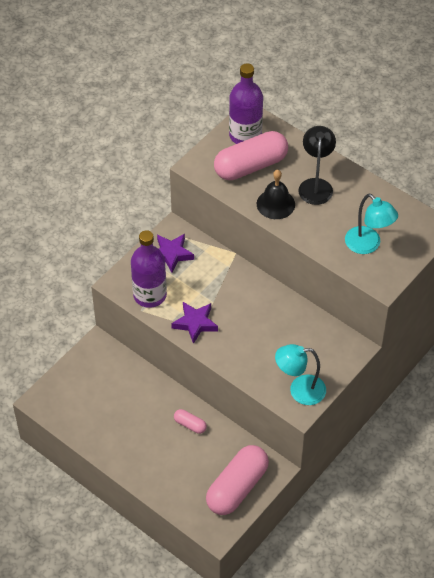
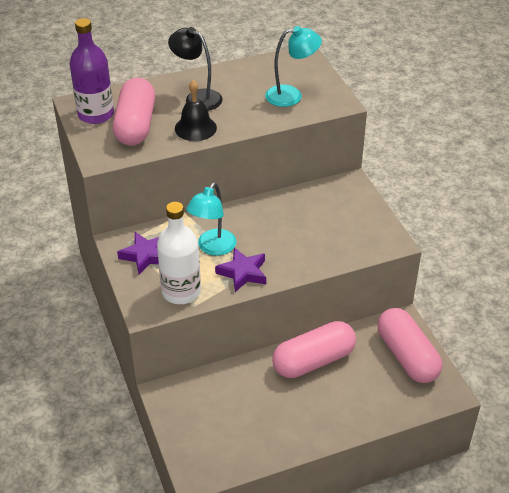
camera: 60 degrees left, 10 degrees down
(150, 295) = (181, 291): purple bottle -> white bottle
(190, 425) = (313, 360): pink capsule -> pink capsule, size x2.23
(299, 390) = (372, 234): turquoise lamp -> turquoise lamp (213, 248)

